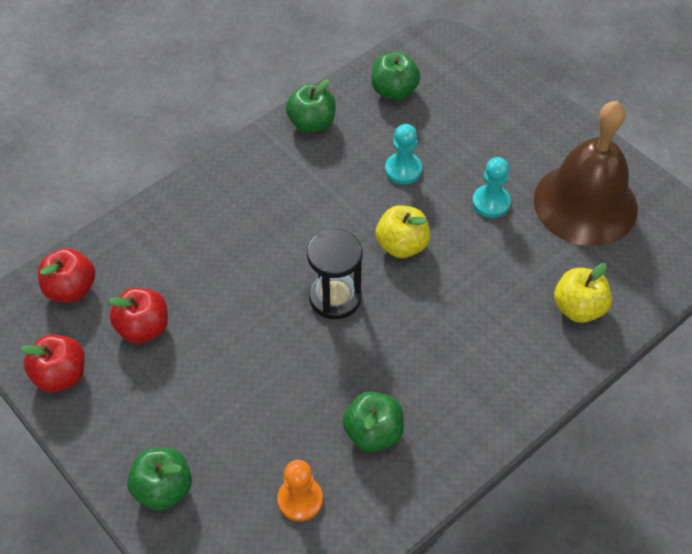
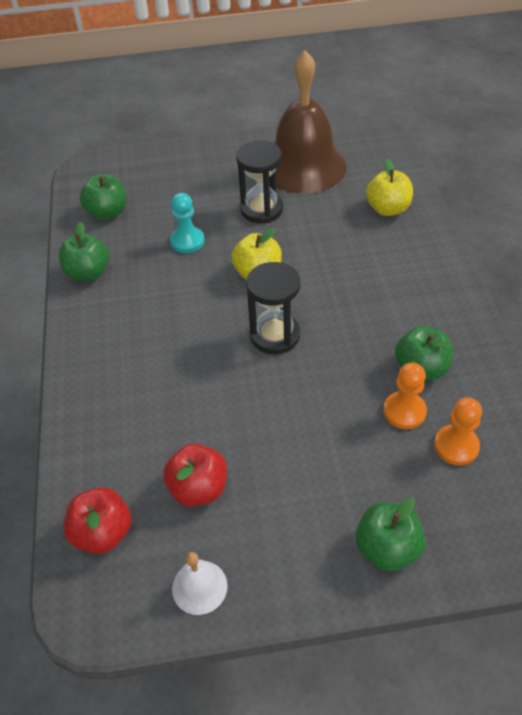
camera: 55 degrees left, 5 degrees down
(61, 375) = (199, 587): red apple -> white bell
(313, 441) = (404, 411): none -> orange pawn
(491, 202) = (261, 209): turquoise pawn -> black hourglass

